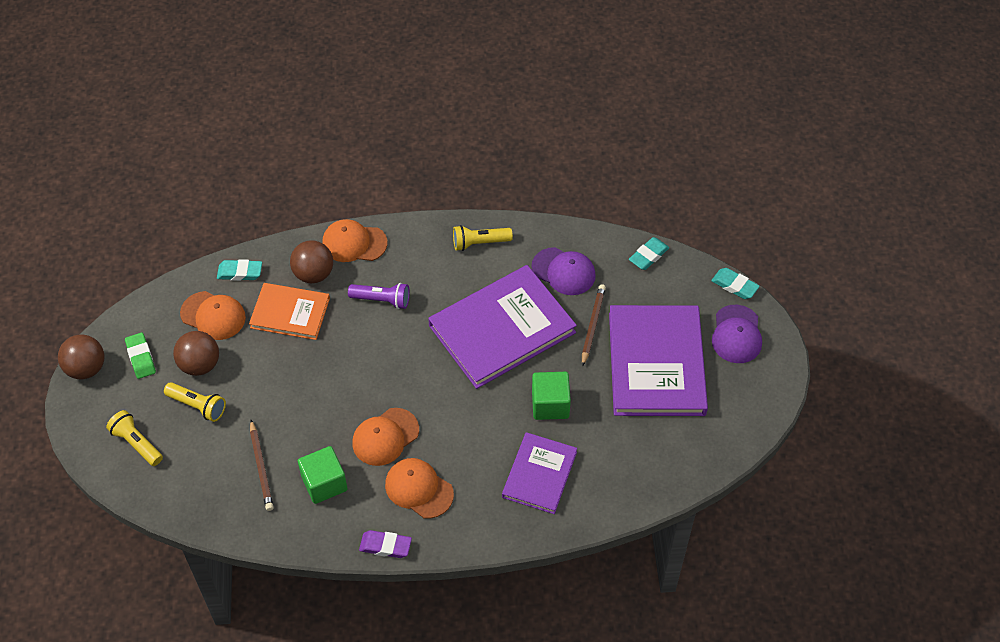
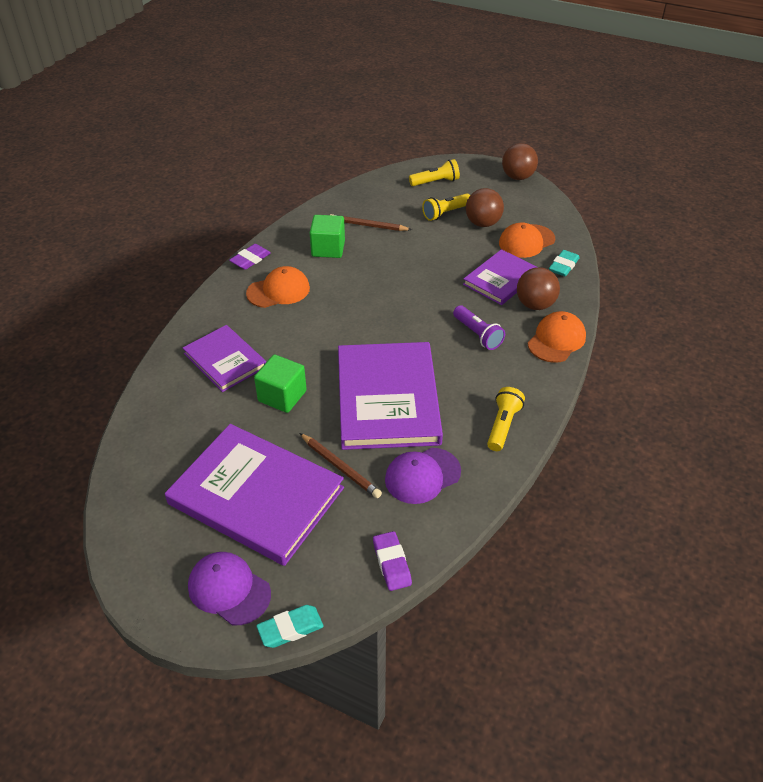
camera: 120 degrees right, 10 degrees down
(141, 358) = (510, 200): green eraser -> none
(290, 313) = (501, 279): orange book -> purple book
(382, 300) = (477, 334): purple flashlight -> purple flashlight turned 75 degrees counterclockwise
(385, 437) = (339, 290): orange cap -> none
(648, 256) = (392, 563): turquoise eraser -> purple eraser

